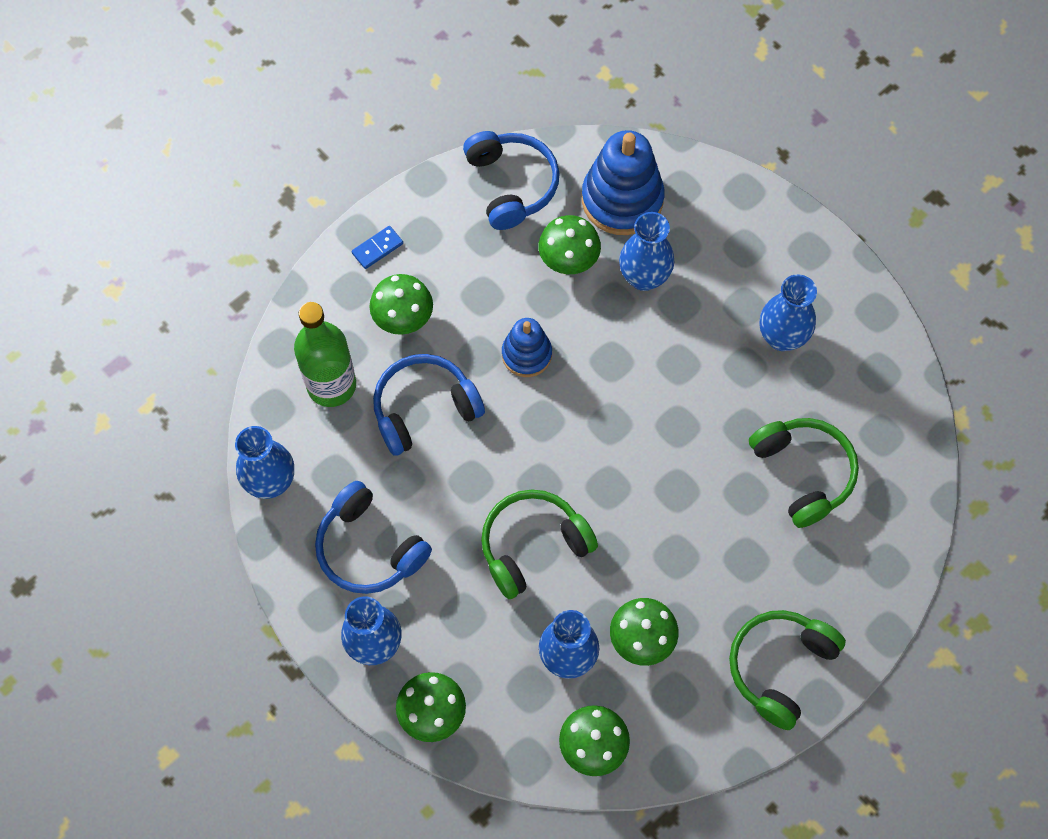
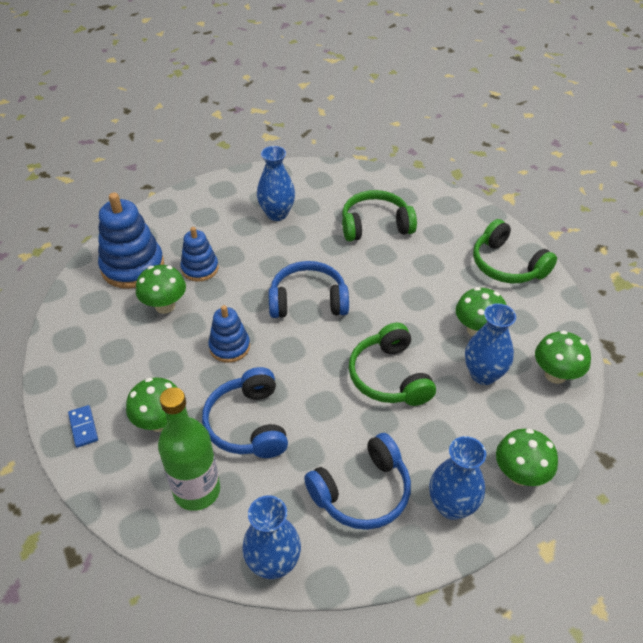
camera: 75 degrees left, 20 degrees down
(511, 185) = (81, 325): blue headphones -> blue headphones (308, 301)
(644, 277) = (200, 268): blue vase -> blue stacking toy

